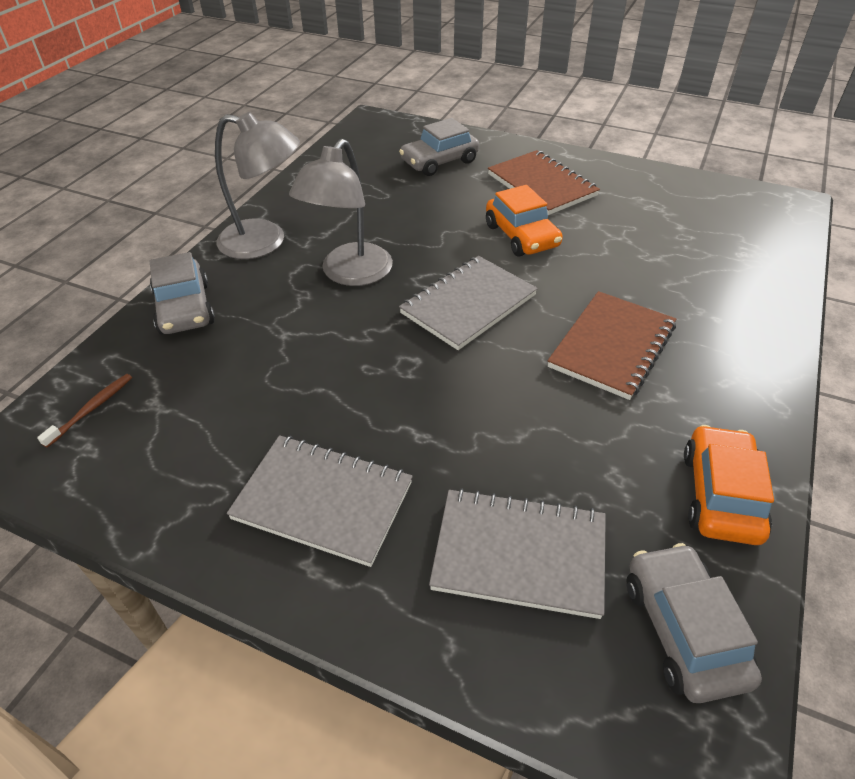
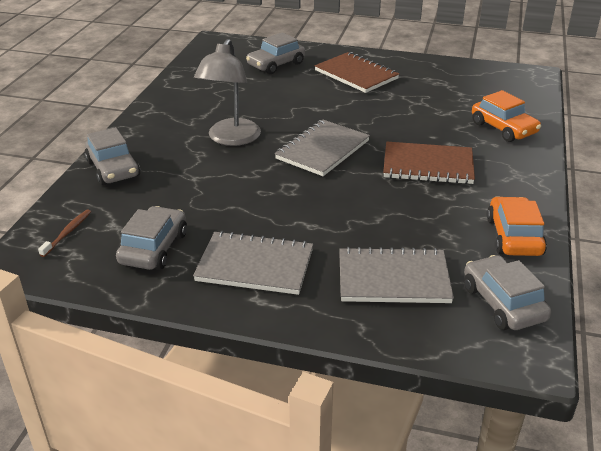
camera: 10 degrees left, 10 degrees down
(194, 450) = (154, 248): none -> grey car
(265, 242) = (159, 124): grey lamp -> none
(521, 236) = (349, 107): orange car -> orange car (503, 128)
(611, 346) = (428, 165): brown notebook -> brown notebook turned 75 degrees clockwise

